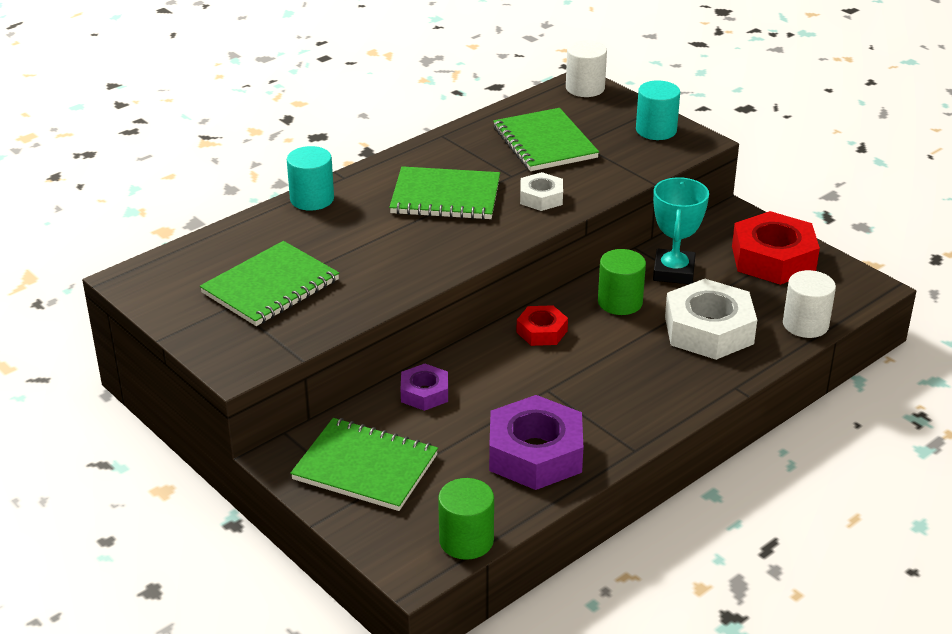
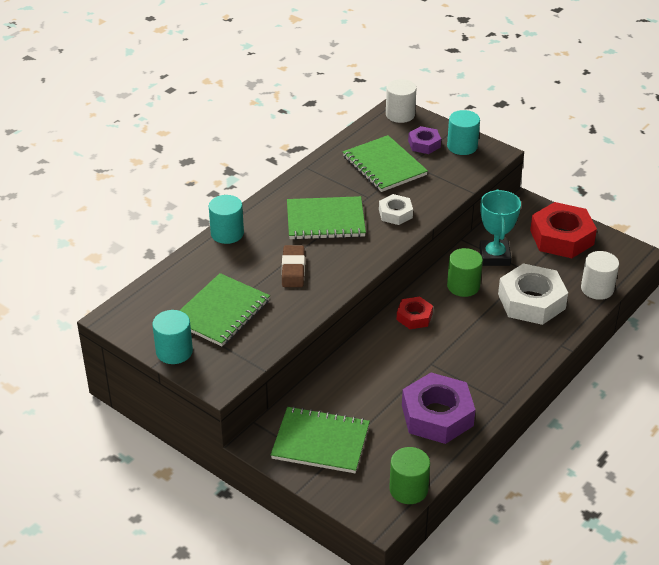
camera: 10 degrees left, 5 degrees up
(192, 325) = (174, 351): none -> turquoise cylinder
(383, 248) = (293, 269): none -> brown eraser
(424, 393) = (345, 377): purple nut -> purple nut (424, 144)

